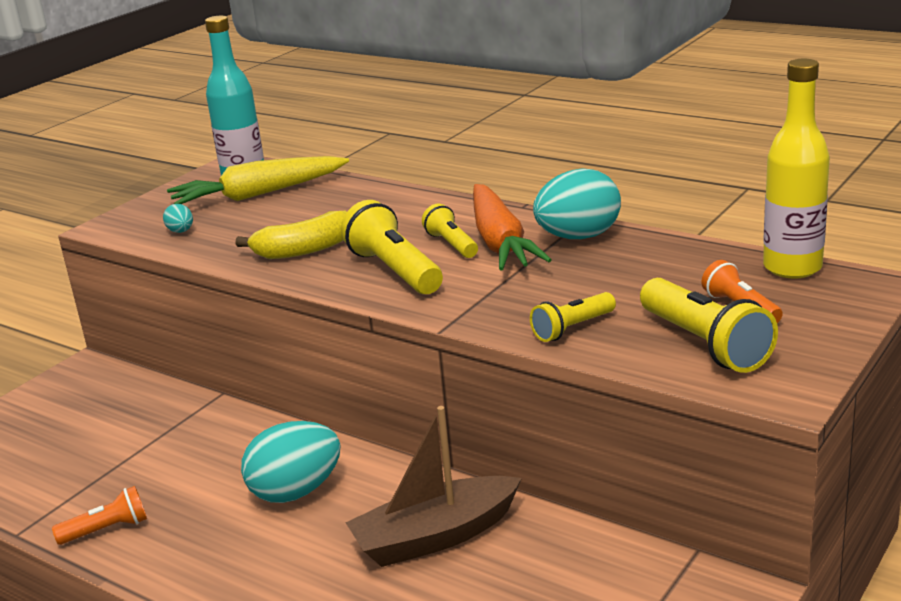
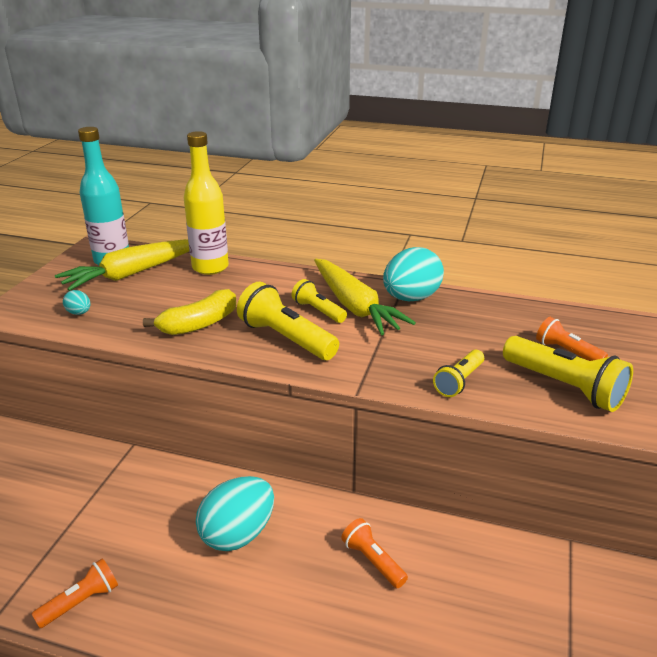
camera: 20 degrees left, 5 degrees up
(435, 536) = (372, 561): brown boat -> orange flashlight
(500, 242) = (354, 306): orange carrot -> yellow carrot
(792, 267) = (577, 314): yellow bottle -> yellow bottle (210, 267)

